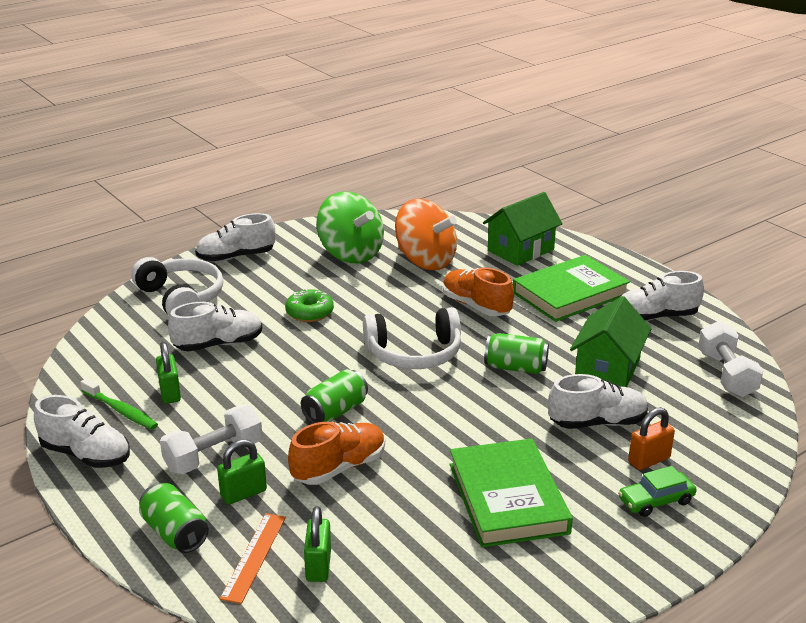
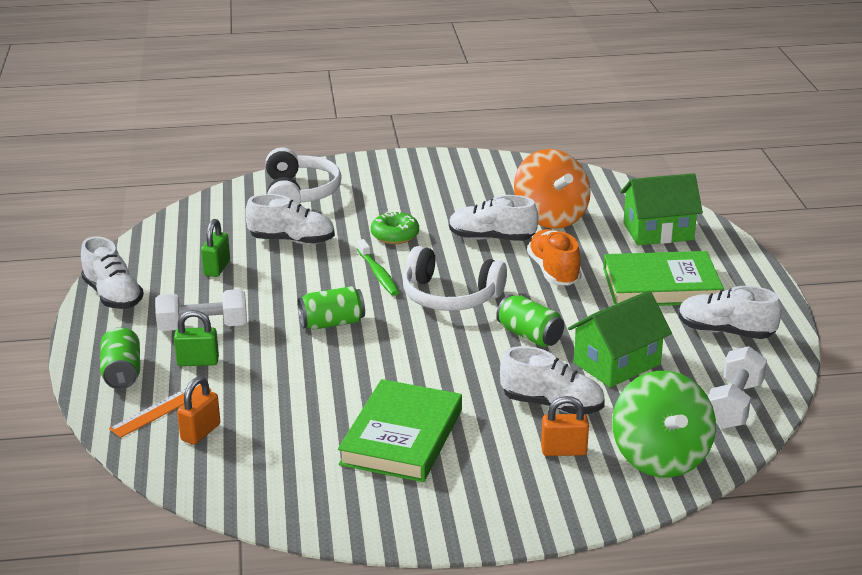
camera: 30 degrees right, 0 degrees up
(121, 411) = (168, 271): green toothbrush -> green toothbrush (378, 274)
(236, 257) = (380, 169): white shoe -> white shoe (491, 238)
(318, 566) = (200, 432): green padlock -> orange padlock
(339, 468) = (289, 367): orange shoe -> none
(351, 254) = (486, 193): green spinning top -> green spinning top (660, 457)
(656, 500) = (530, 484): green car -> none

